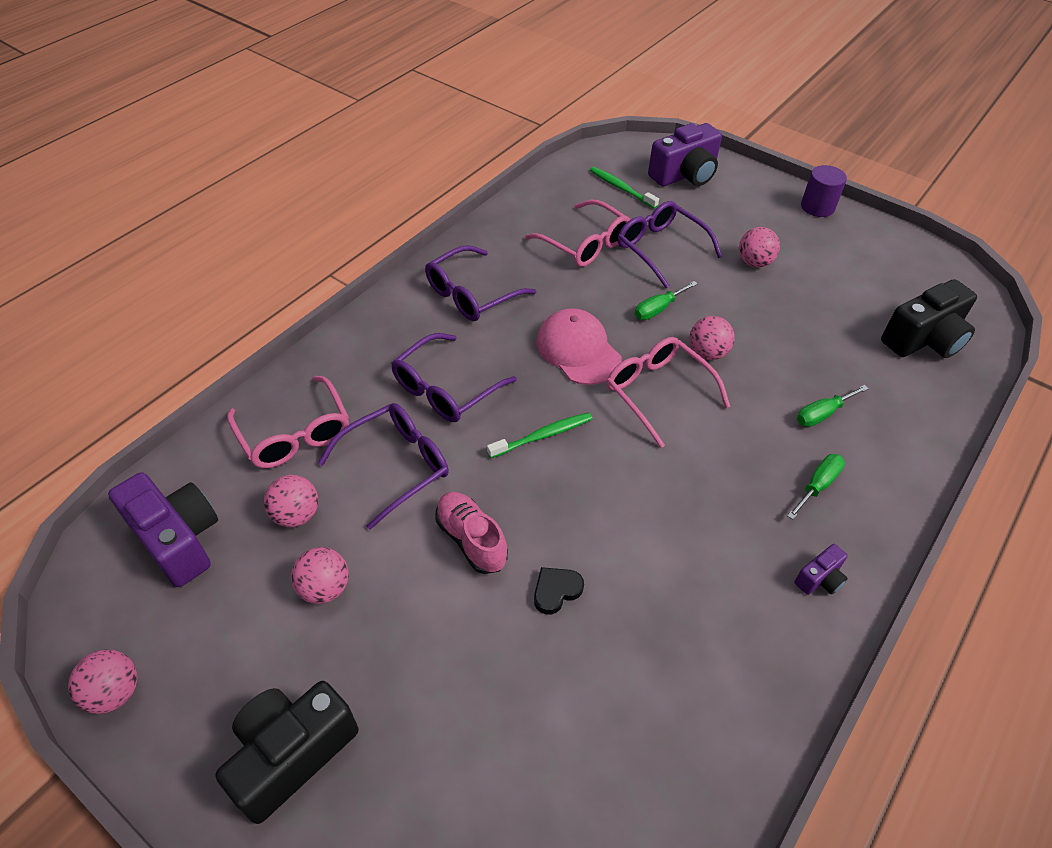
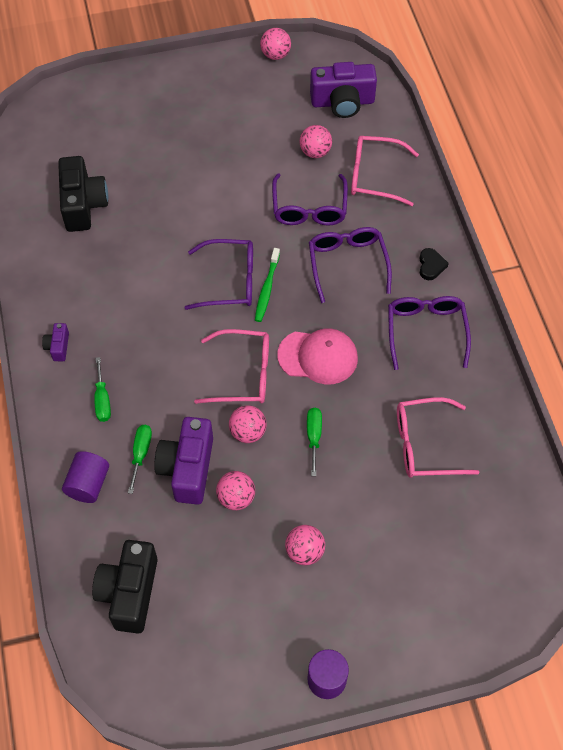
camera: 130 degrees right, 10 degrees up
(291, 754) = (190, 97): black camera -> black camera (83, 205)
(324, 588) = (259, 143): pink ball -> pink ball (236, 498)
(471, 540) = (230, 213): pink shoe -> none
(556, 591) = (168, 229): black heart -> black heart (431, 266)
(621, 188) = (478, 531): green toothbrush -> none
(659, 248) = (377, 495): purple glasses -> purple glasses (231, 281)
(685, 175) = (459, 604): purple camera -> purple camera (187, 468)
(896, 432) = (88, 484): none -> purple cylinder

